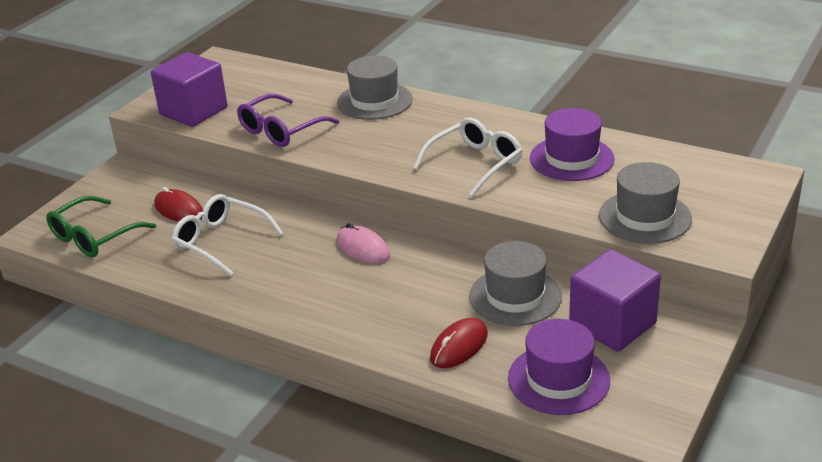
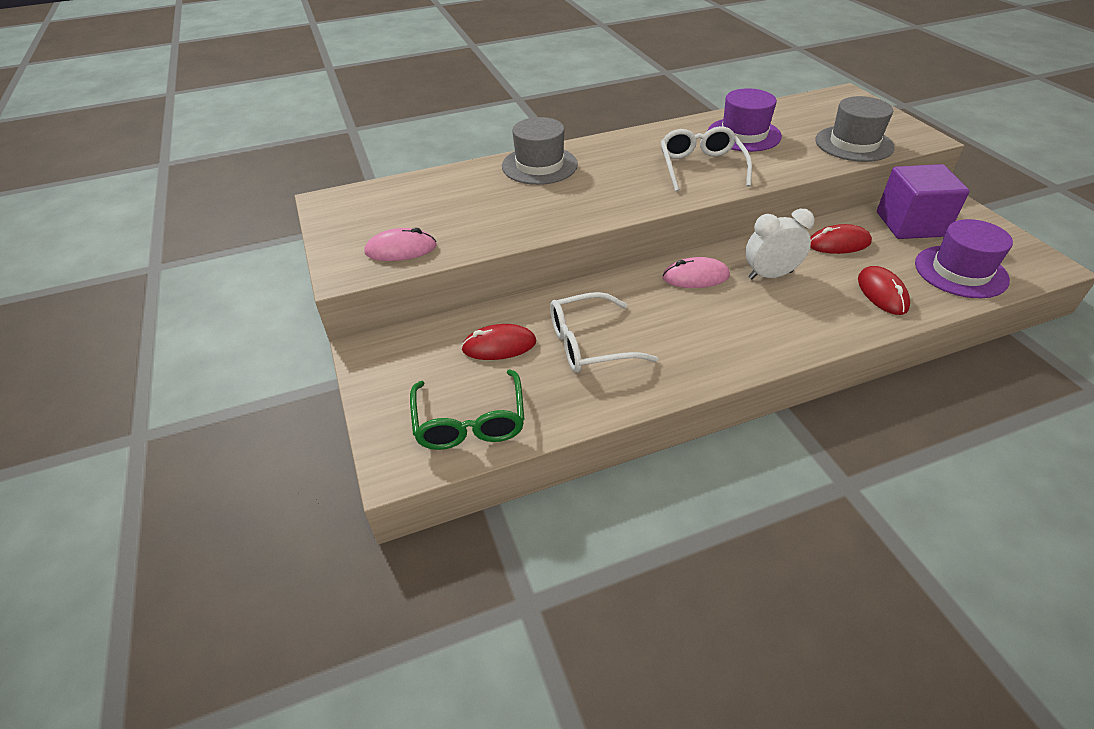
camera: 50 degrees left, 10 degrees up
(193, 111) = (401, 249): purple cube -> pink mouse
(281, 130) = (516, 221): purple glasses -> none
(412, 281) = (770, 275): none -> white clock
(515, 296) = (838, 243): grey hat -> red mouse

